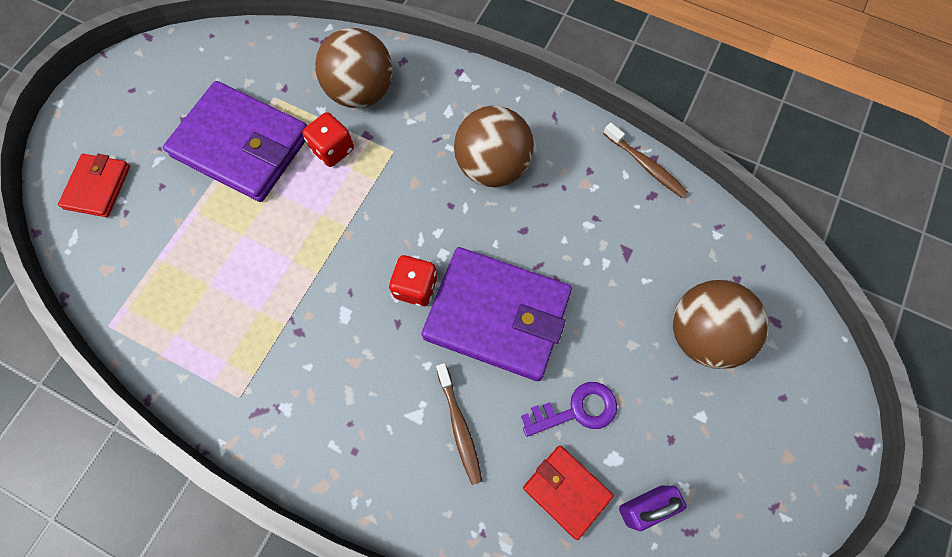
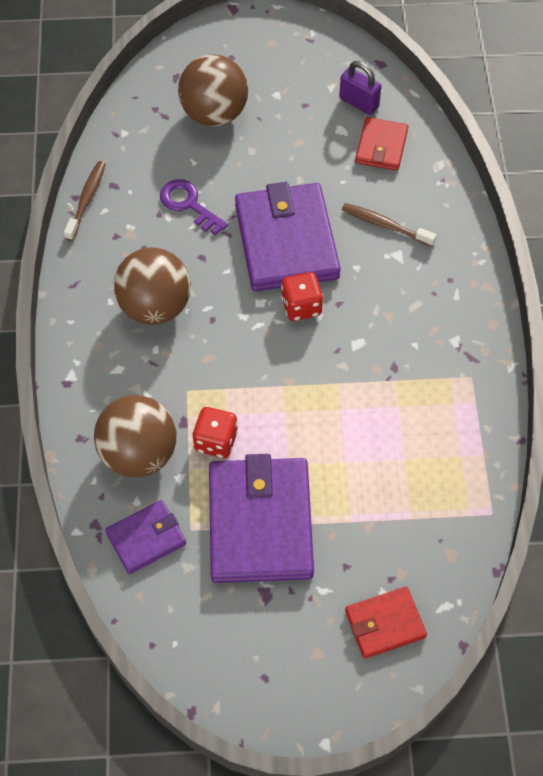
camera: 120 degrees left, 10 degrees down
(289, 66) = (146, 538): none -> purple wallet
(459, 426) = (385, 225): brown toothbrush -> brown toothbrush turned 105 degrees counterclockwise
(577, 410) = (323, 163): purple key -> purple key (189, 204)

